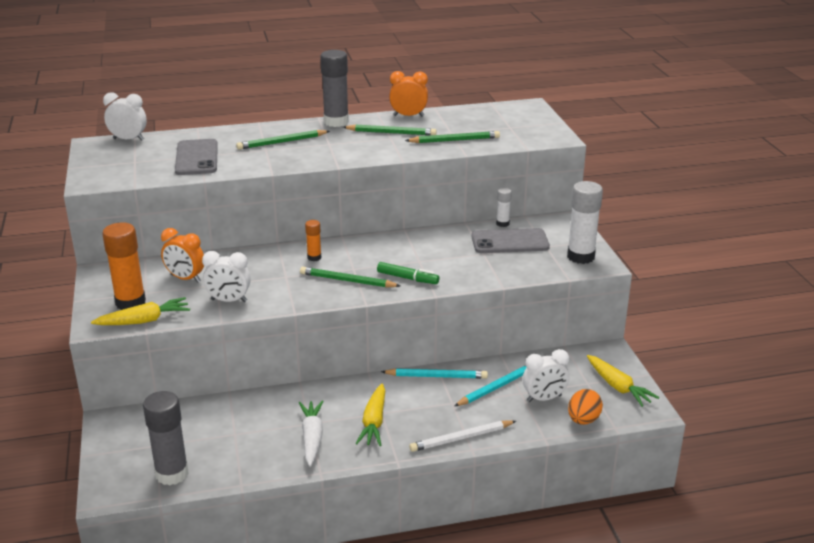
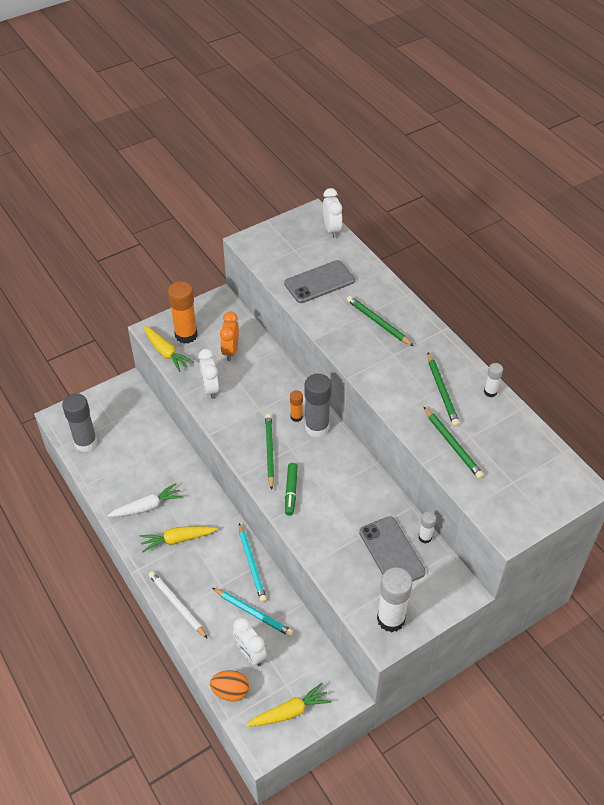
camera: 70 degrees right, 20 degrees up
(336, 122) = (443, 343): grey glue stick -> grey glue stick (317, 427)
(408, 116) = (490, 392): orange clock -> white glue stick
(618, 387) = (289, 712): yellow carrot -> yellow carrot turned 150 degrees counterclockwise

